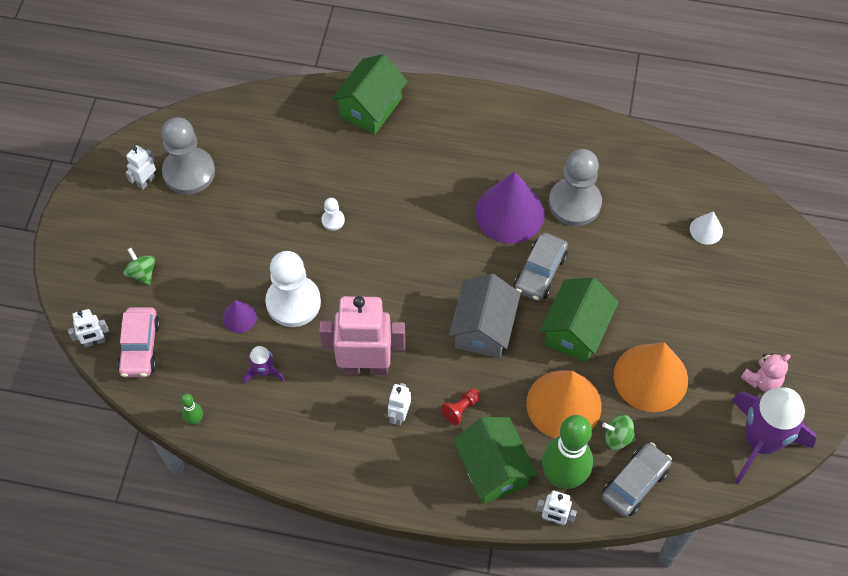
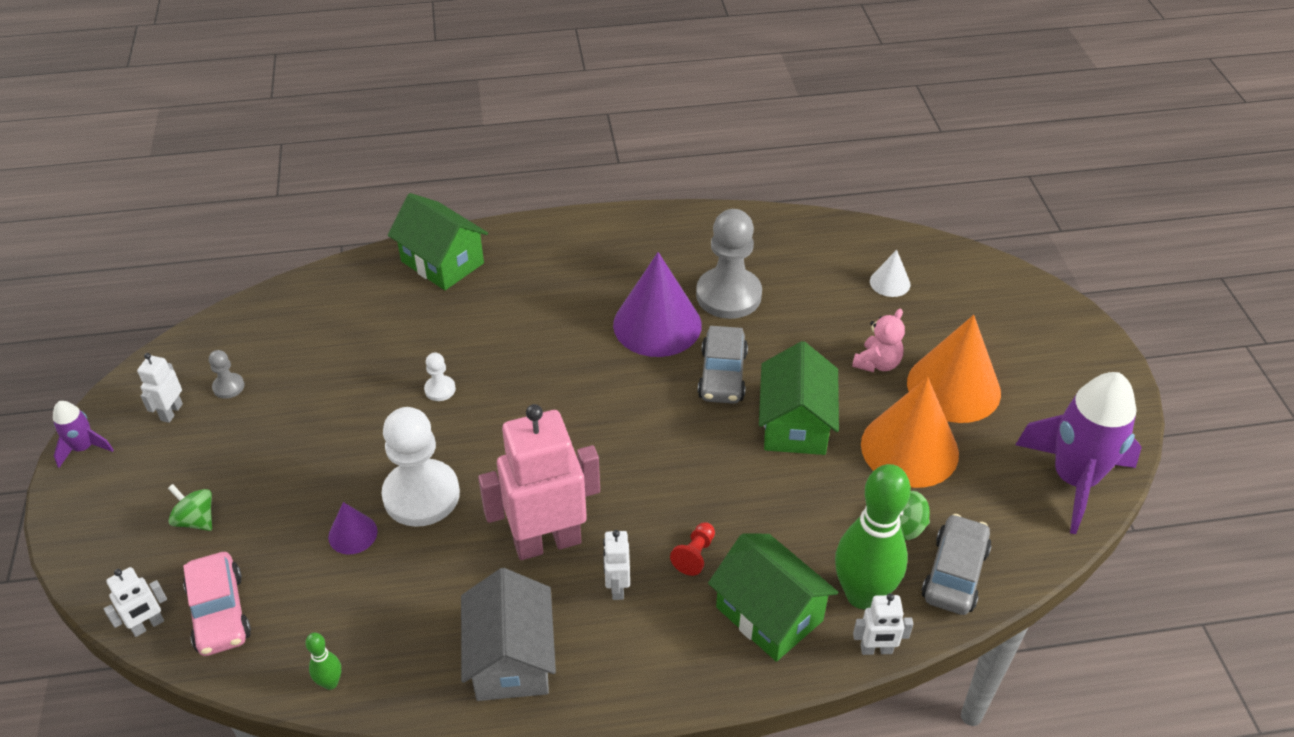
camera: 20 degrees left, 15 degrees down
(189, 172) = (228, 387): grey pawn -> grey pawn, size x0.44
(264, 371) = (410, 590): purple rocket -> purple rocket (84, 448)
(370, 107) = (442, 262): green house -> green house turned 60 degrees counterclockwise
(483, 328) = (681, 454): grey house -> grey house (511, 659)
(564, 404) = (821, 510): orange cone -> orange cone (953, 387)
(762, 380) = (1037, 414): pink teddy bear -> pink teddy bear (877, 363)

